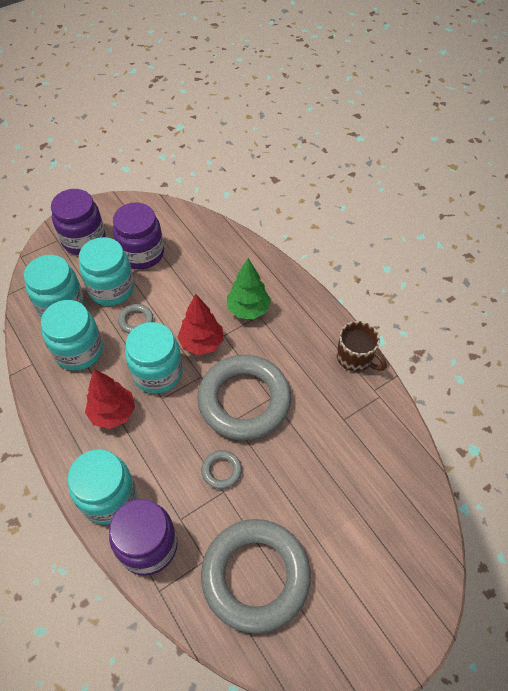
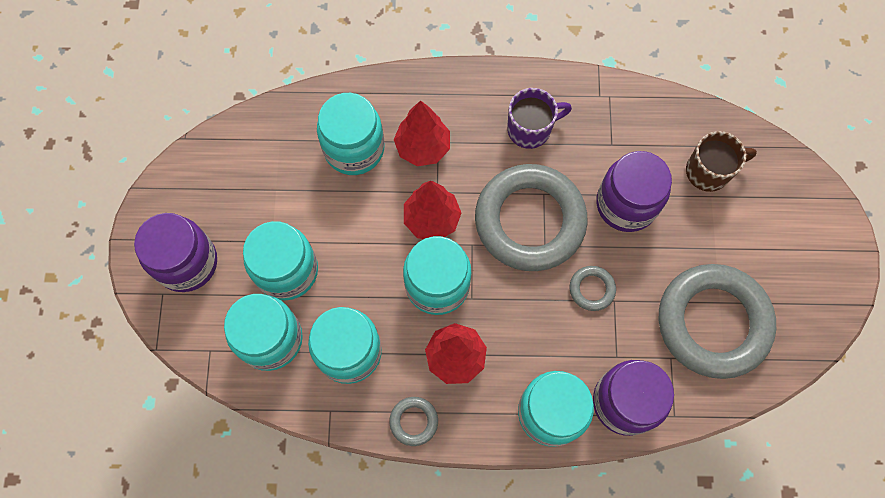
camera: 55 degrees left, 15 degrees up
(136, 321) = (352, 269): grey ring -> grey ring (414, 421)
(142, 253) = (260, 210): purple jar -> purple jar (626, 204)
(218, 275) = (354, 149): none -> turquoise jar
(248, 309) = (422, 147): green tree -> red tree
(312, 362) = (530, 129): none -> purple mug
(355, 358) = (554, 87): brown mug -> brown mug (709, 171)

